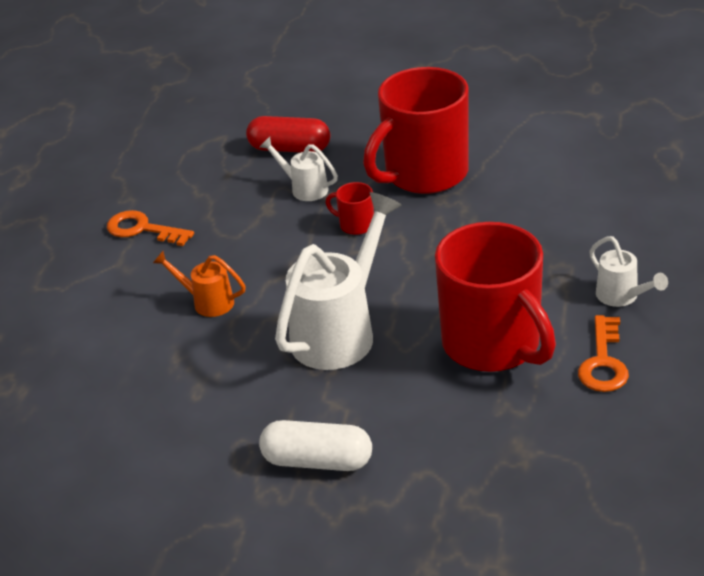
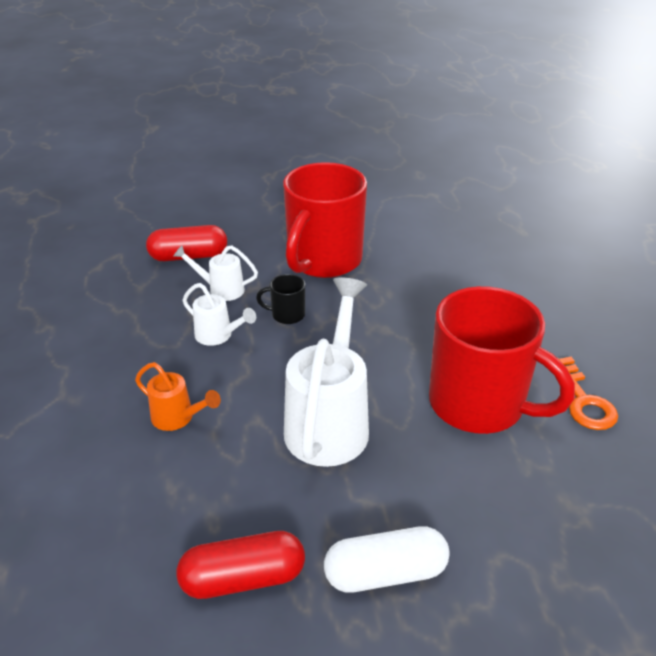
camera: 25 degrees left, 0 degrees up
(143, 229) = (74, 355): orange key -> none
(200, 438) = (243, 578): none -> red capsule
(207, 302) = (177, 418): orange watering can -> orange watering can turned 150 degrees counterclockwise
(355, 225) = (287, 315): red mug -> black mug
(622, 297) = (556, 338): white watering can -> white watering can (218, 336)

